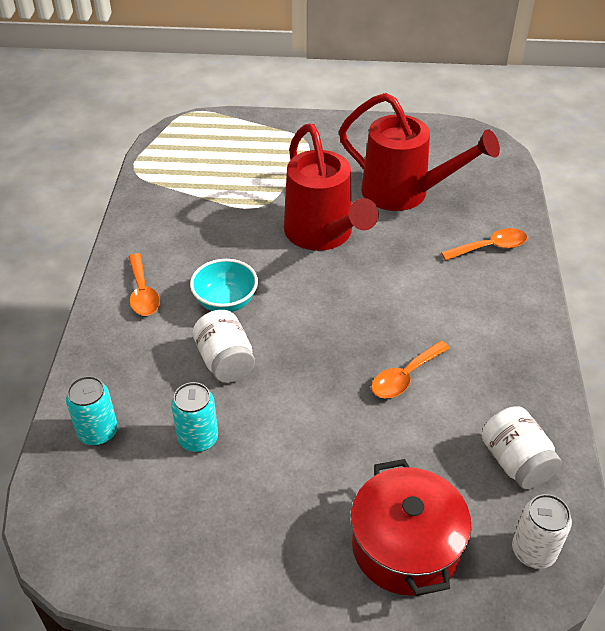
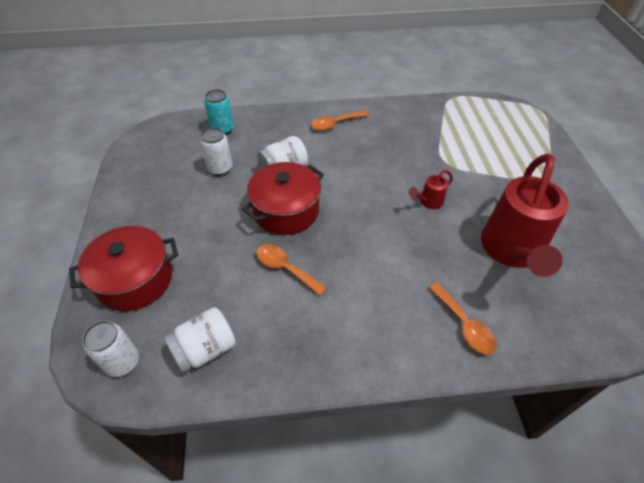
camera: 80 degrees right, 5 degrees up
(198, 438) = (220, 168): turquoise can -> white can
(225, 301) = (338, 161): turquoise bowl -> none
(307, 367) = (286, 211): none -> red pot
(322, 235) = (428, 202): red watering can -> red watering can, size x0.41

